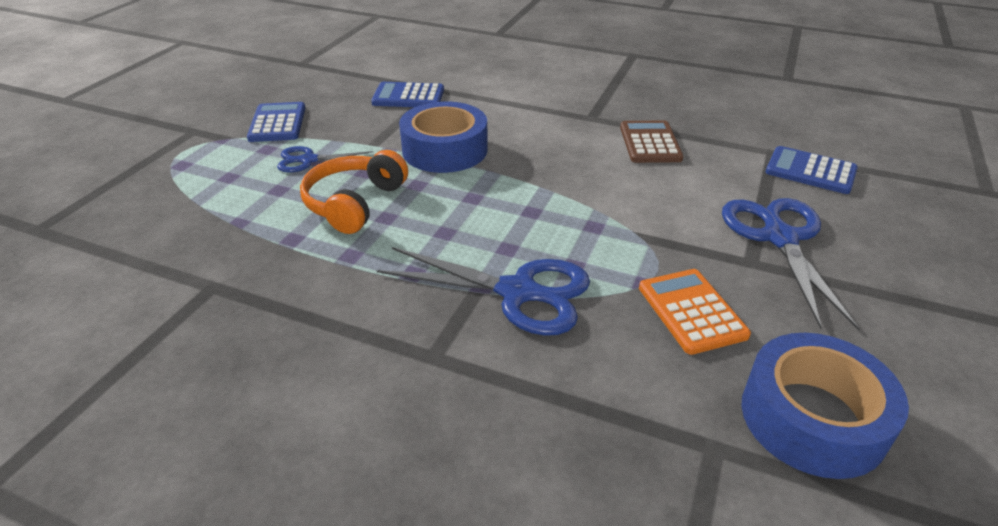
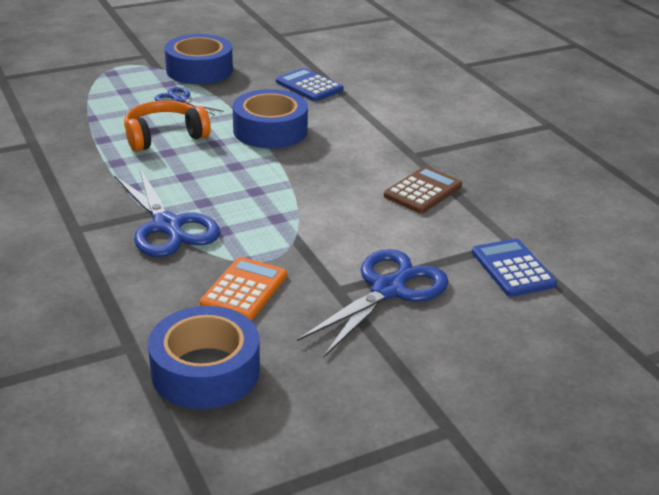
camera: 40 degrees right, 5 degrees down
(277, 123) = (199, 70): blue calculator -> blue tape

